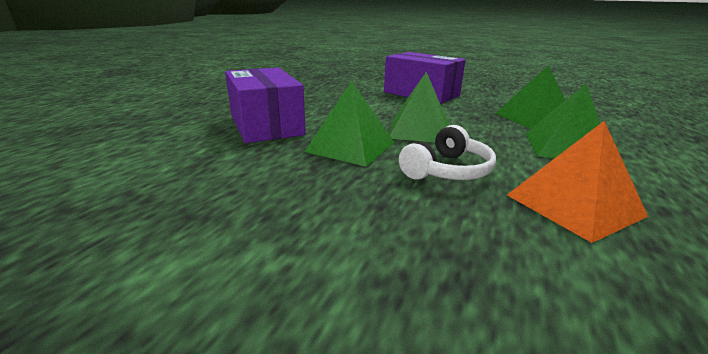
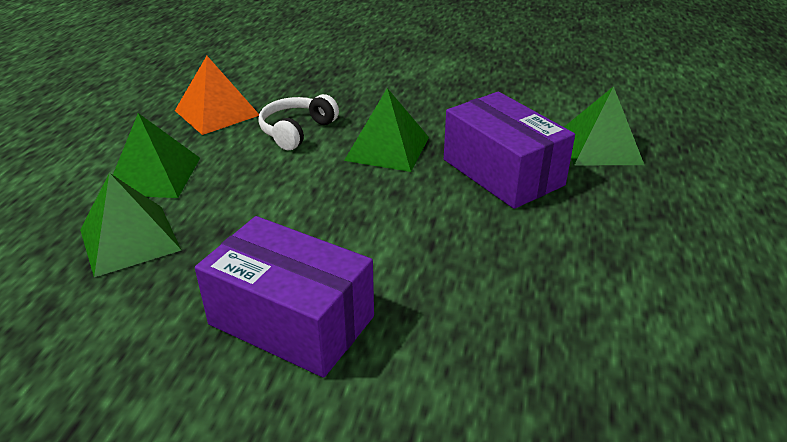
camera: 170 degrees right, 10 degrees up
(420, 130) = (312, 186): green pyramid -> green pyramid (600, 146)

